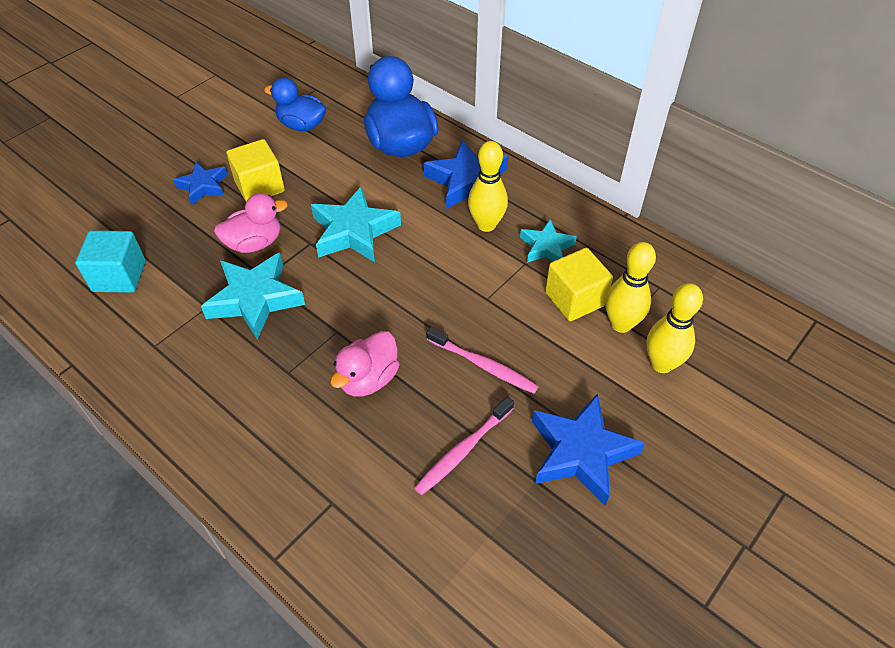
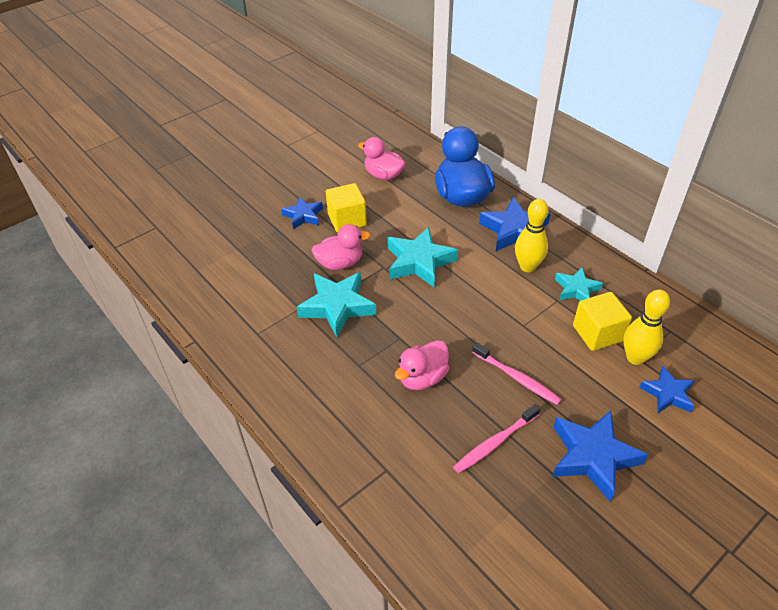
camera: 10 degrees right, 5 degrees down
(119, 276) = (235, 278): turquoise cube -> none
(301, 125) = (383, 175): blue duck -> pink duck
(661, 364) = (667, 394): yellow bowling pin -> blue star

